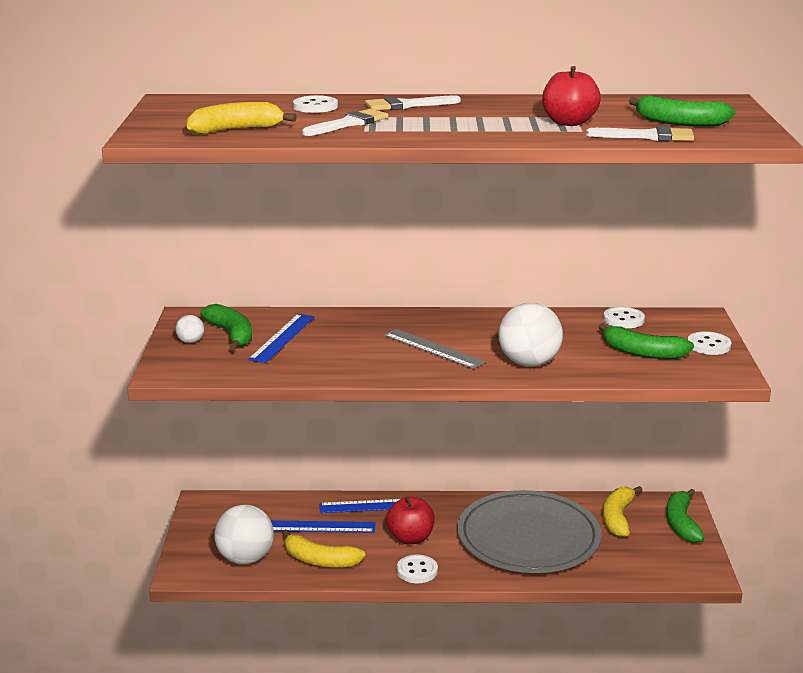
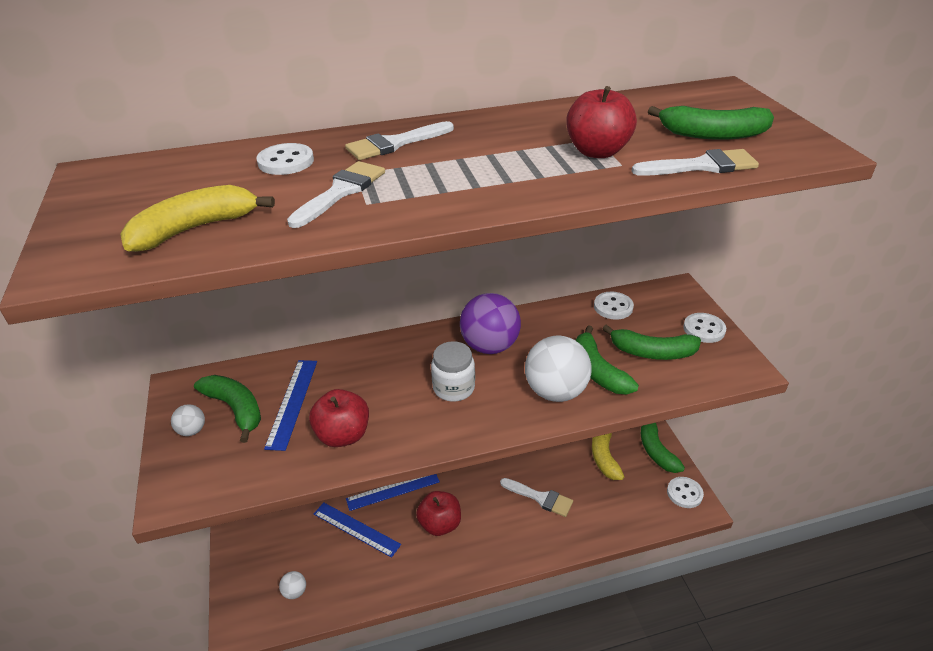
camera: 15 degrees left, 15 degrees up
(245, 559) = (295, 591): white ball -> white ball, size x0.46
(319, 361) = (343, 435): none -> red apple
(320, 560) = (366, 575): yellow banana -> none
(322, 527) = (356, 529): blue ruler -> blue ruler turned 45 degrees clockwise
(417, 571) = (458, 566): white button -> white button (684, 493)
(433, 348) = (453, 388): grey ruler -> white jar
(482, 328) = (490, 346): none -> purple ball
(528, 537) = (540, 498): grey plate -> white brush
(579, 357) = (598, 371): none -> green banana

